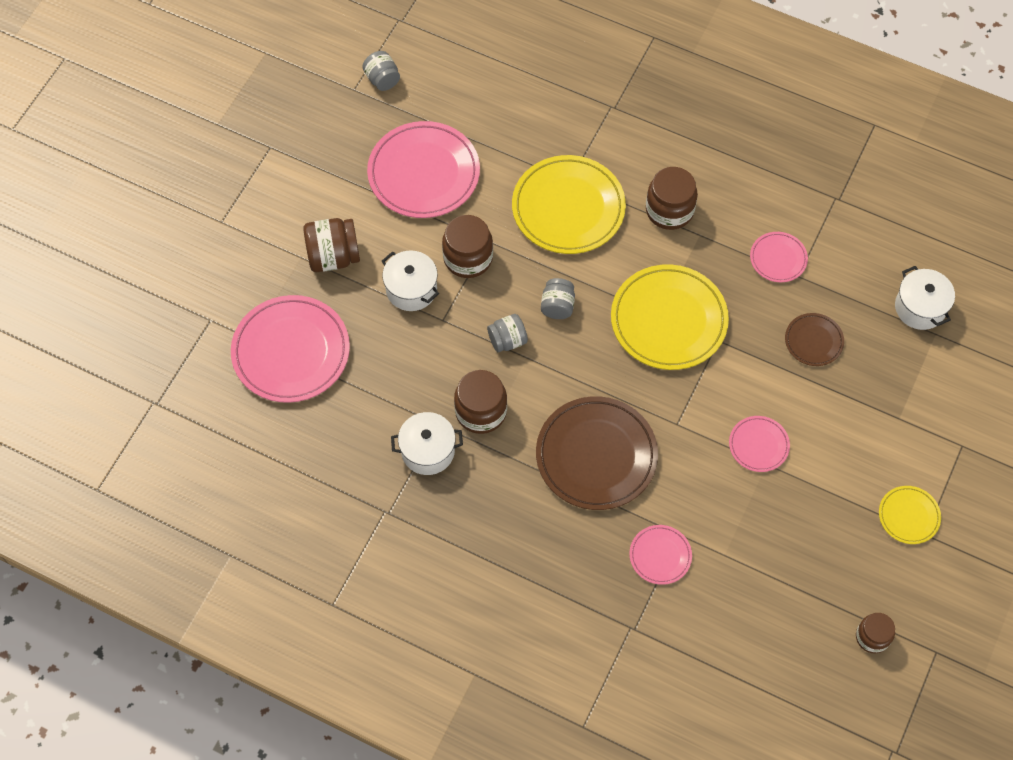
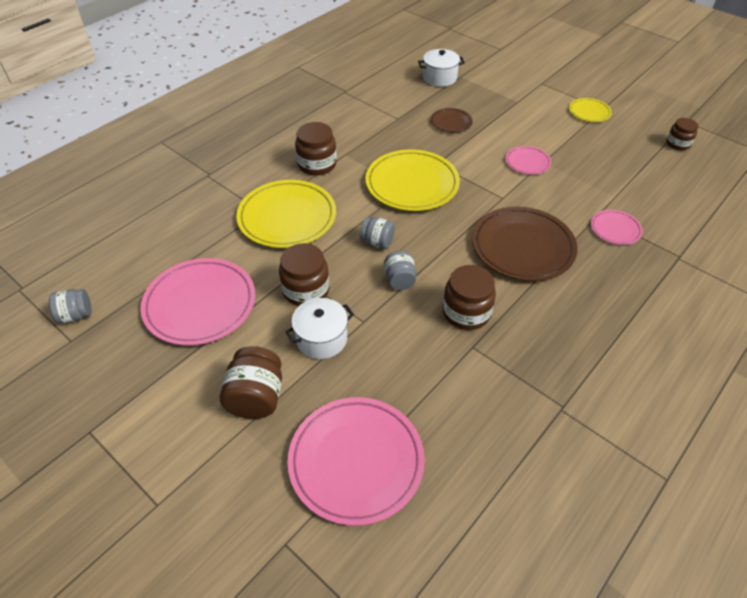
camera: 75 degrees left, 15 degrees down
(428, 451) = (499, 360): white pot -> none
(778, 258) = (380, 124): pink plate -> none

